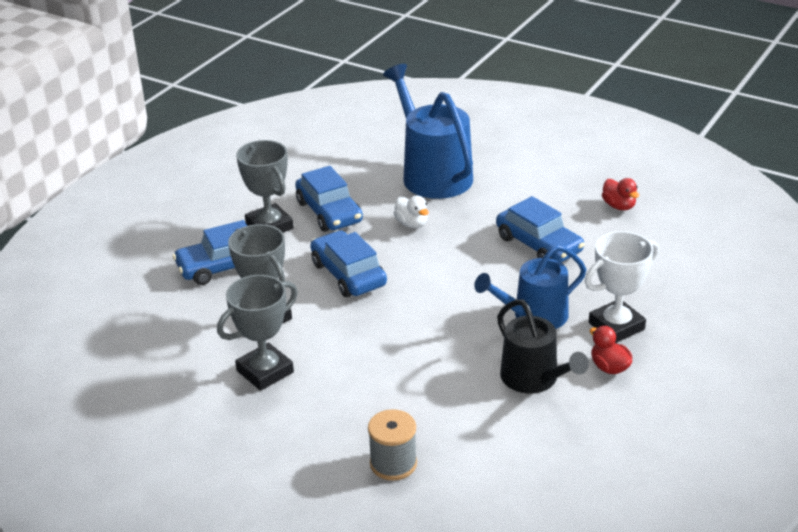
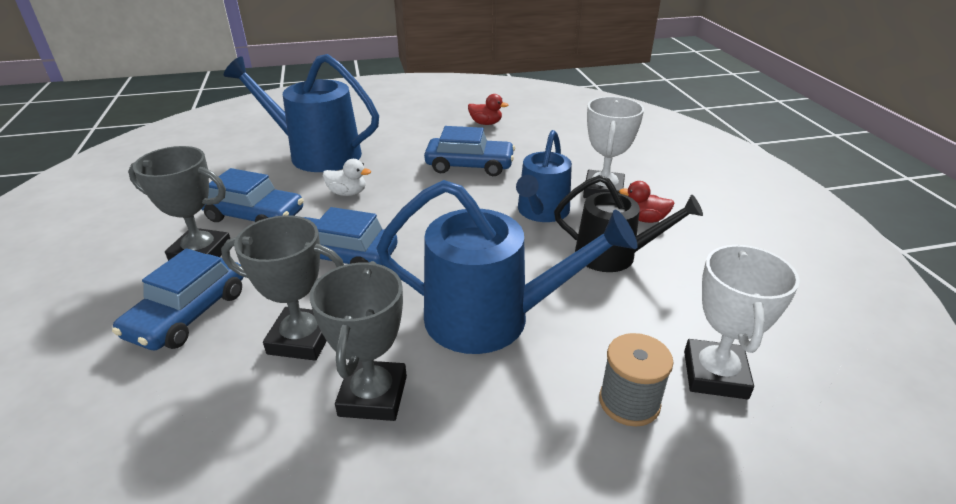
camera: 45 degrees left, 0 degrees up
(384, 369) = (490, 318): none -> blue watering can
(469, 486) = (714, 374): none -> white trophy

